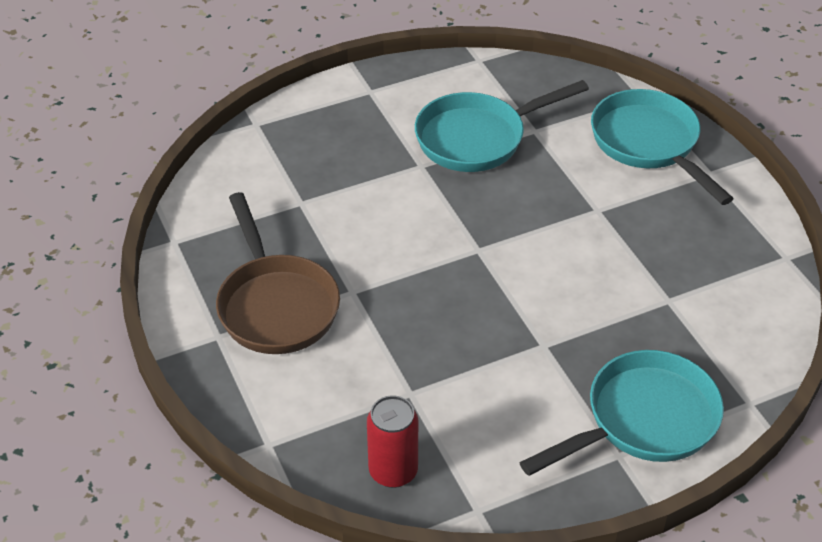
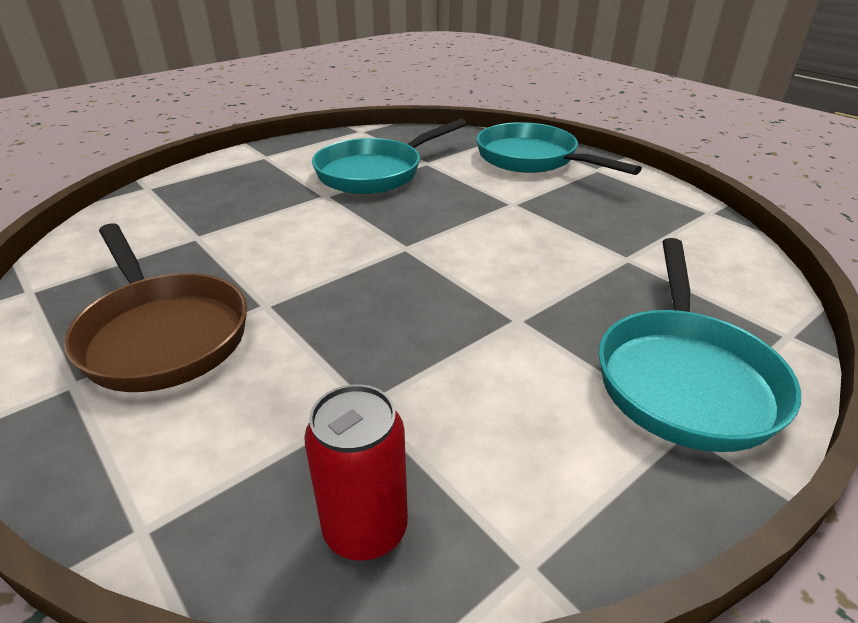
camera: 15 degrees left, 10 degrees down
(643, 420) = (684, 378): turquoise pan -> turquoise pan turned 150 degrees clockwise

